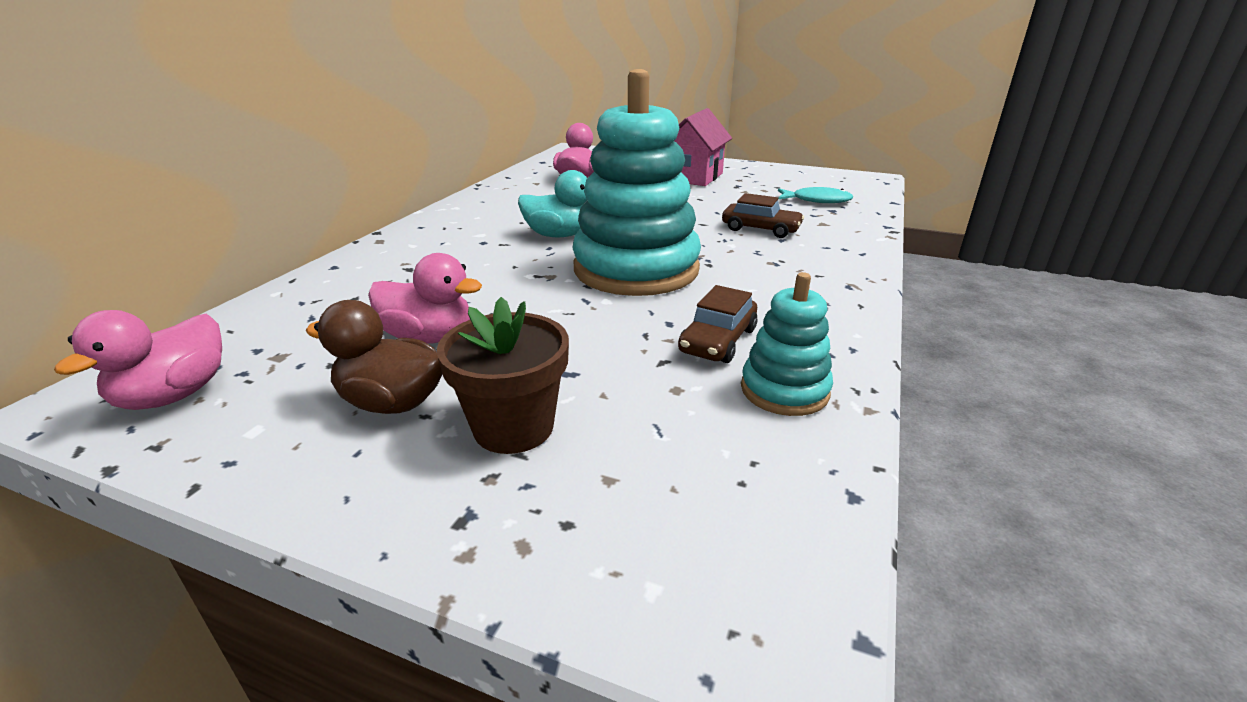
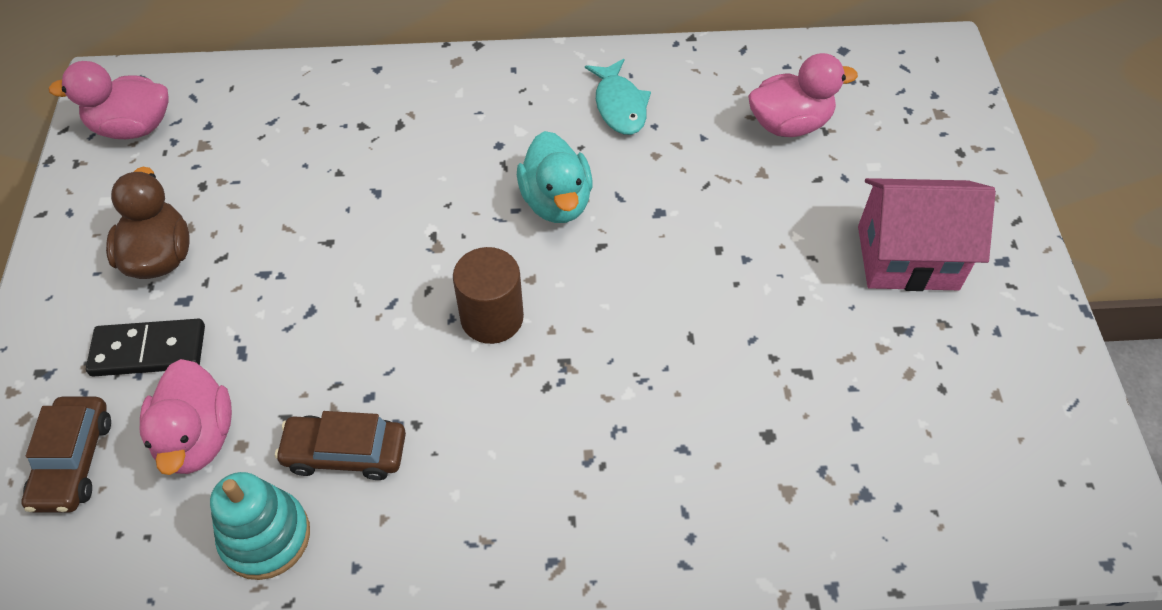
camera: 65 degrees right, 25 degrees up
(429, 337) = (266, 221): pink duck -> pink duck (197, 438)
(513, 427) = (148, 351): brown flower pot -> black domino
(636, 269) = (492, 318): turquoise stacking toy -> brown cylinder
(760, 229) = (709, 413): brown car -> brown car (73, 461)
(817, 200) = (901, 463): turquoise fish -> turquoise fish (619, 106)

